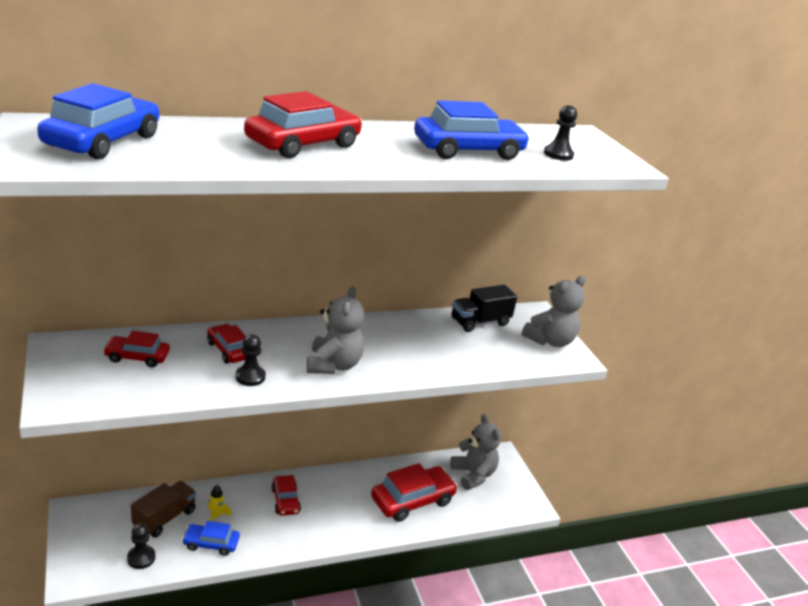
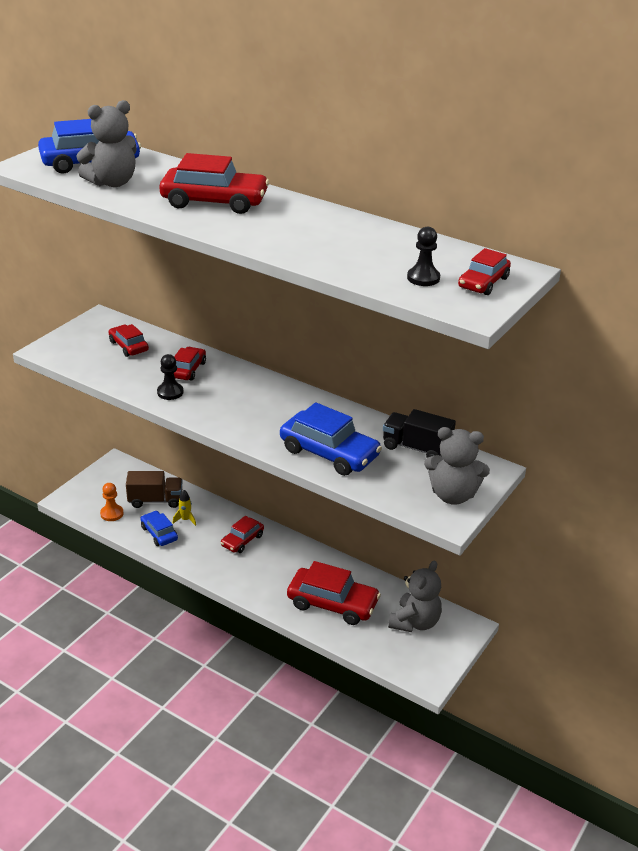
camera: 55 degrees right, 5 degrees up
(141, 558) = (112, 513): black pawn -> orange pawn
(333, 365) = (236, 414): grey teddy bear -> grey teddy bear (112, 183)
(468, 150) = (340, 247): blue car -> blue car (329, 453)
(588, 146) = (483, 283): none -> red car

